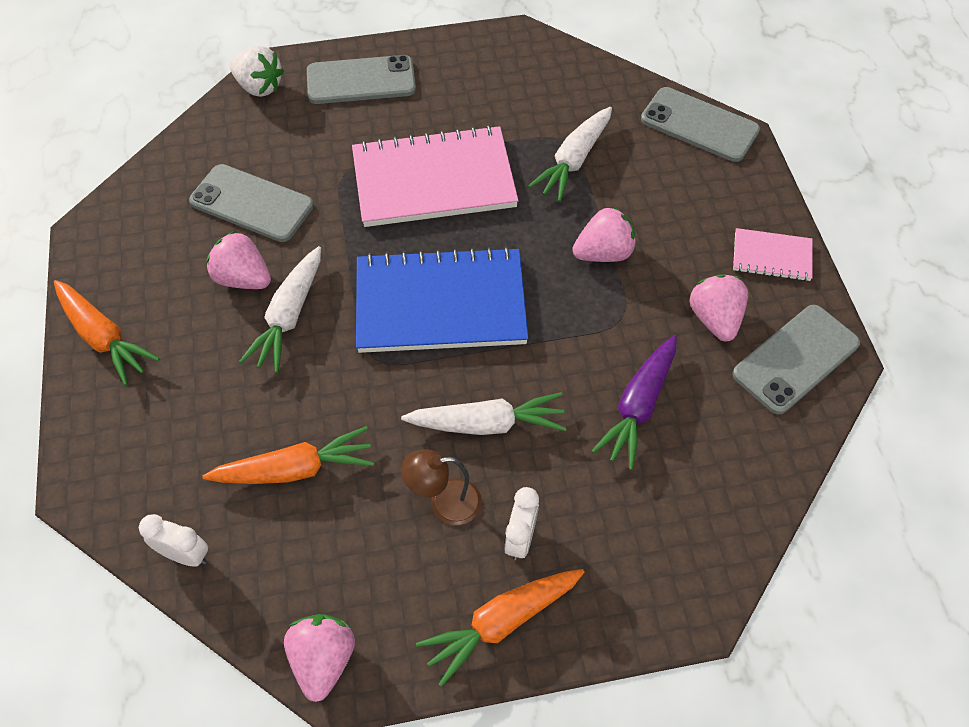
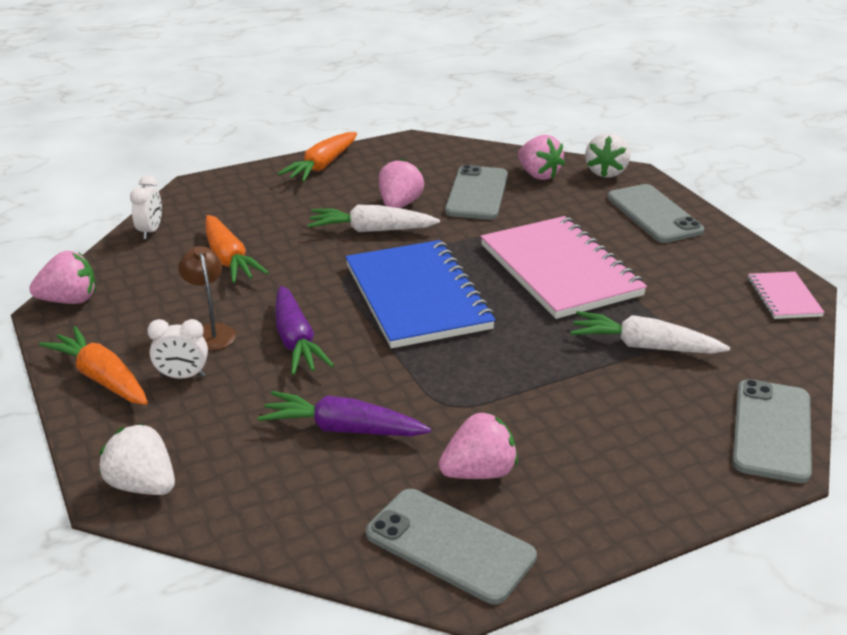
camera: 75 degrees right, 25 degrees down
(487, 424) = (296, 341): white carrot -> purple carrot
(603, 253) = (529, 382): pink strawberry -> pink strawberry (538, 175)
(688, 586) = (143, 485): none -> white strawberry
(771, 256) = (597, 512): pink notebook -> pink notebook (783, 297)

